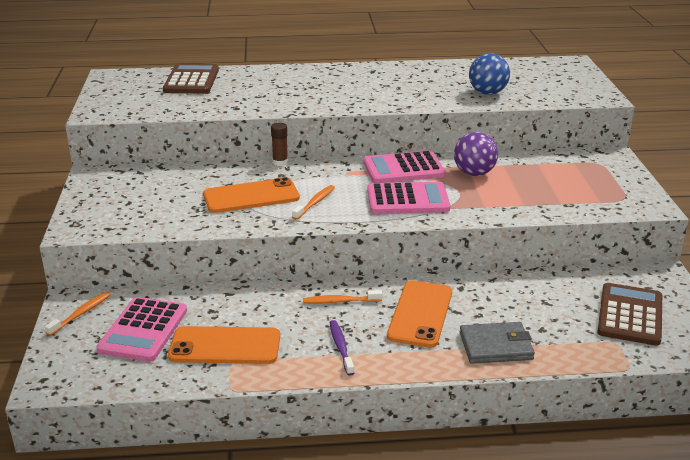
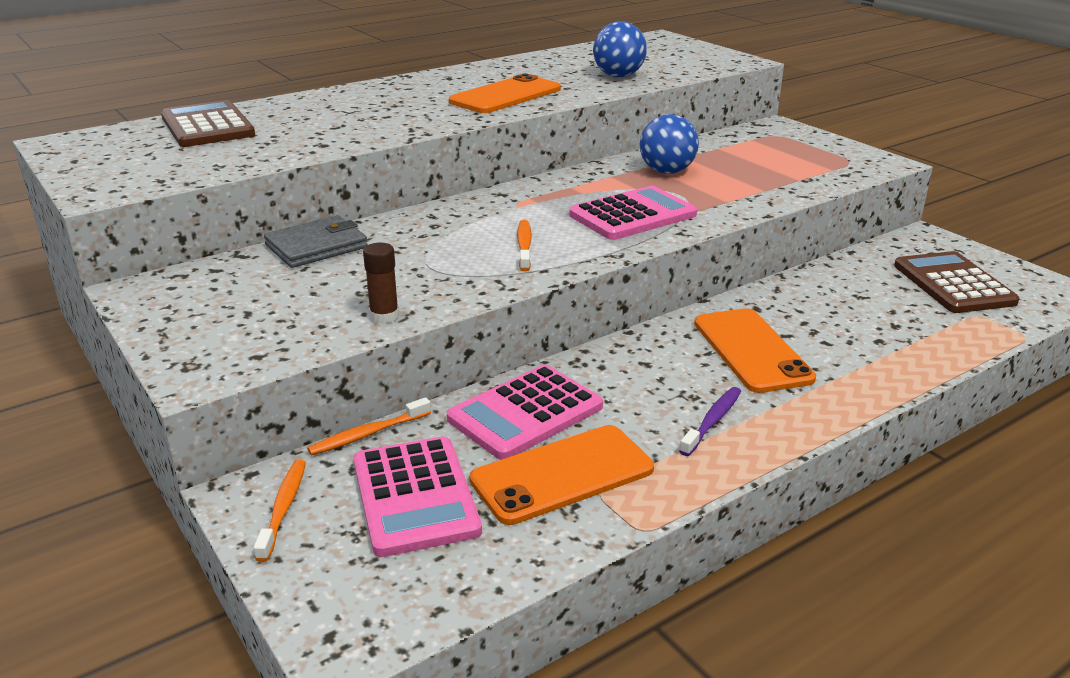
camera: 30 degrees left, 0 degrees up
(251, 196) = (427, 259): orange phone -> orange phone (505, 95)
(280, 162) = (414, 212): brown glue stick -> brown glue stick (384, 316)
(340, 301) = (641, 366): orange toothbrush -> orange toothbrush (368, 434)
(341, 347) = (712, 421): purple toothbrush -> purple toothbrush turned 75 degrees clockwise
(403, 169) = (581, 184): pink calculator -> pink calculator (525, 413)
(474, 173) = (667, 172): purple ball -> blue ball
(496, 346) = (876, 359): grey wallet -> grey wallet (316, 246)

